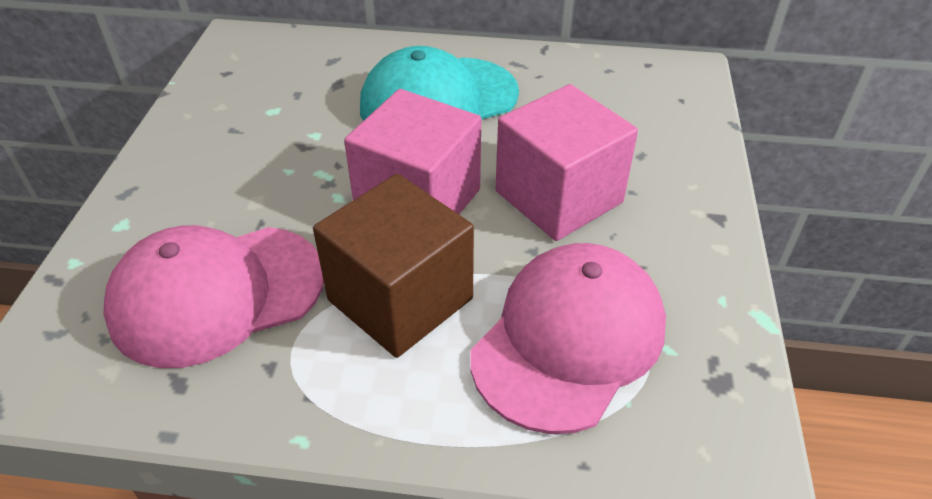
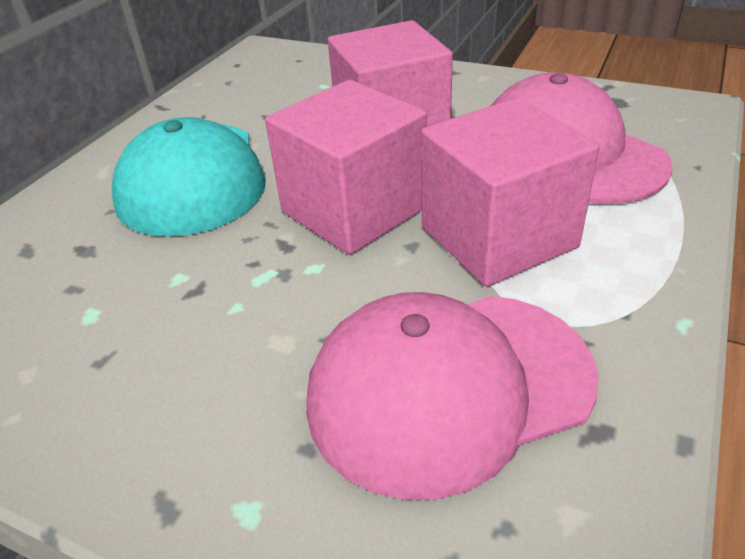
camera: 70 degrees left, 5 degrees down
(217, 294) = (449, 387): pink cap -> pink cap turned 75 degrees clockwise
(400, 299) = (498, 237): brown cube -> pink cube

